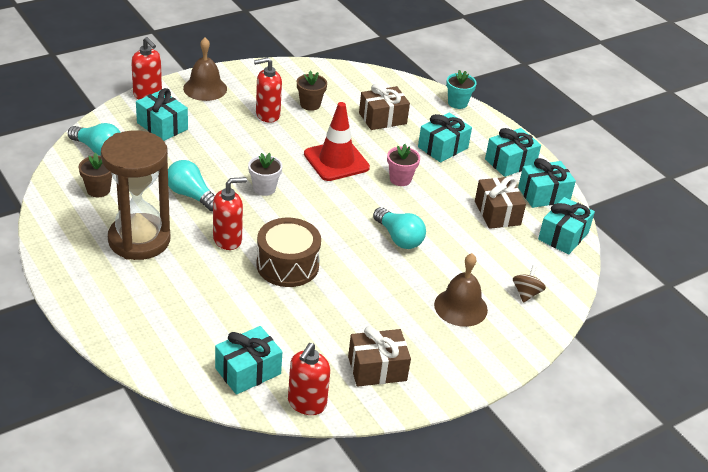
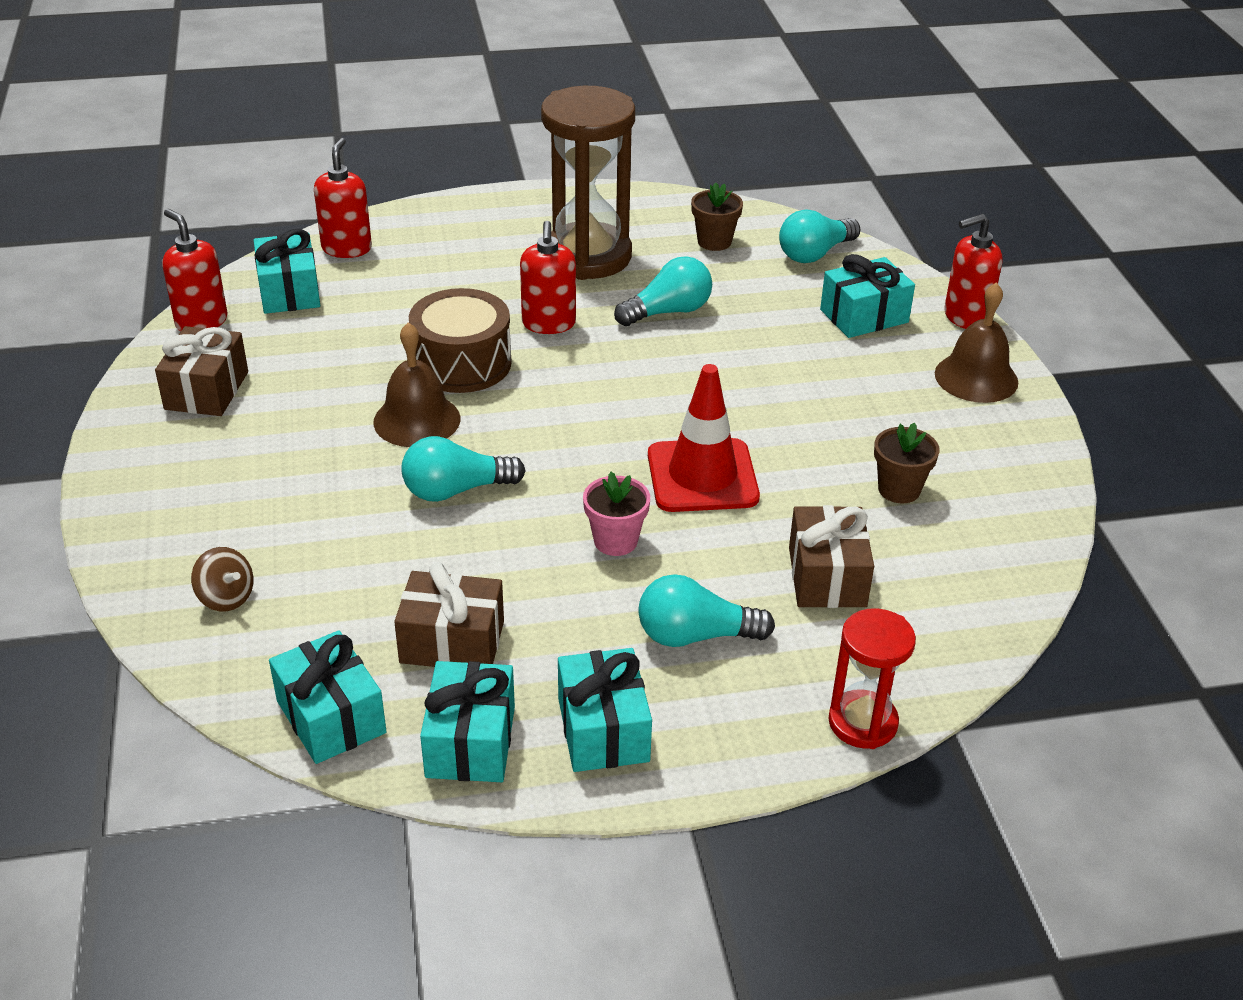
camera: 115 degrees right, 0 degrees up
(264, 188) = (655, 381): white flower pot -> none
(267, 115) = (873, 429): red soap dispenser -> red soap dispenser (347, 248)
(443, 147) = (695, 635): turquoise gift -> turquoise light bulb
(457, 103) = (862, 722): turquoise flower pot -> red hourglass
(460, 307) = (255, 508): brown bell -> brown bell (417, 420)

